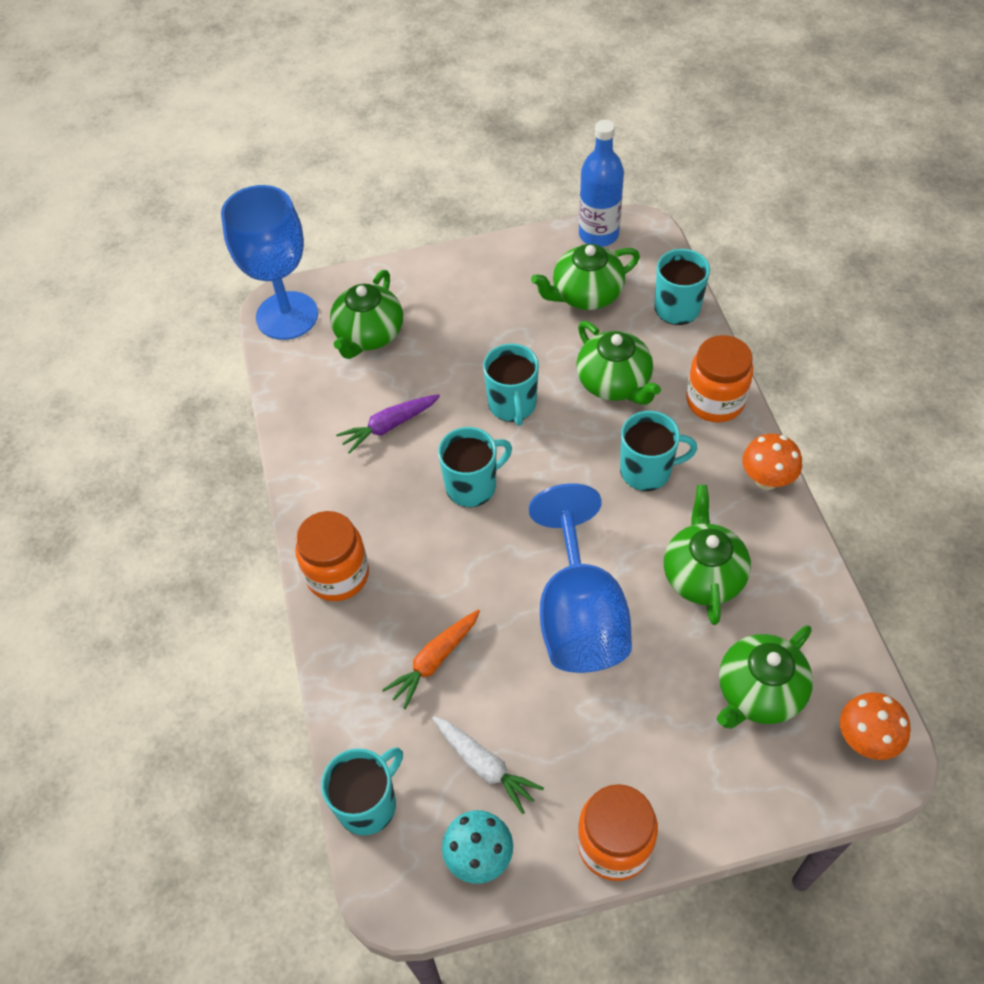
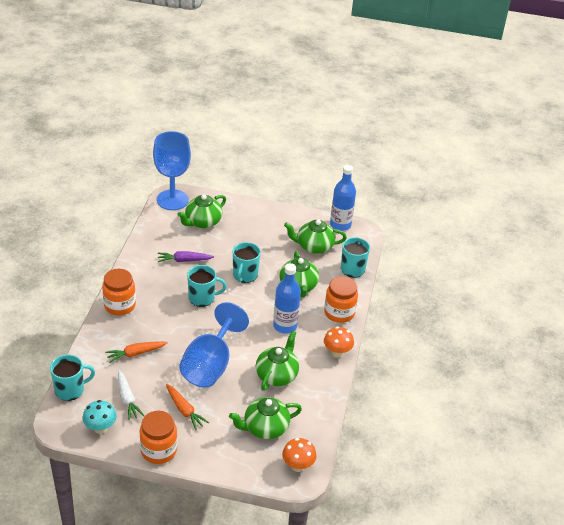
camera: 20 degrees right, 15 degrees down
(600, 733) = (184, 410): none -> orange carrot
(647, 471) = (285, 326): turquoise mug -> blue bottle

